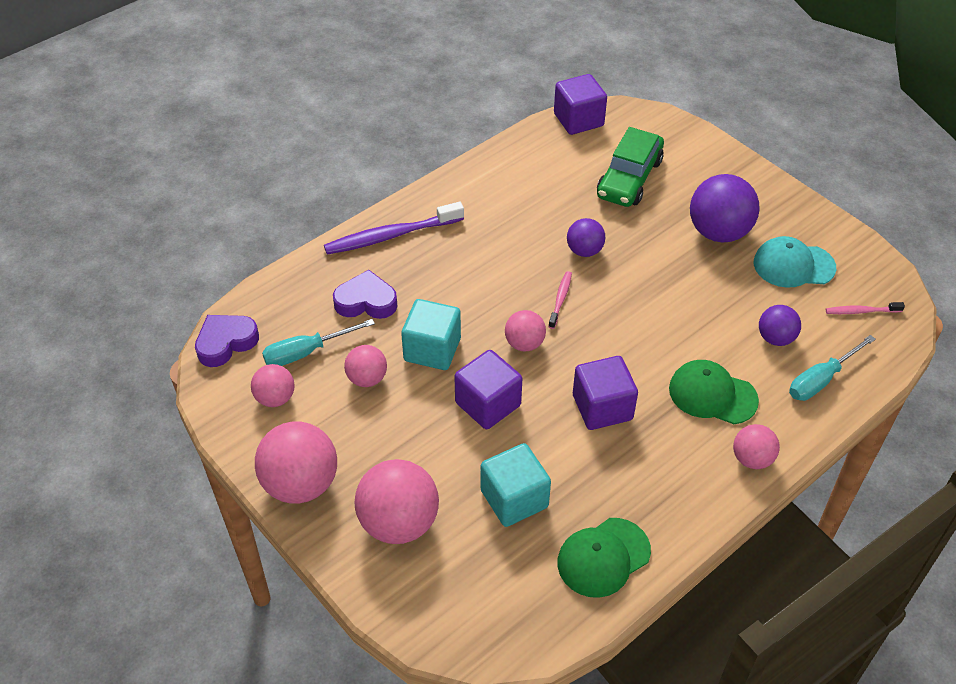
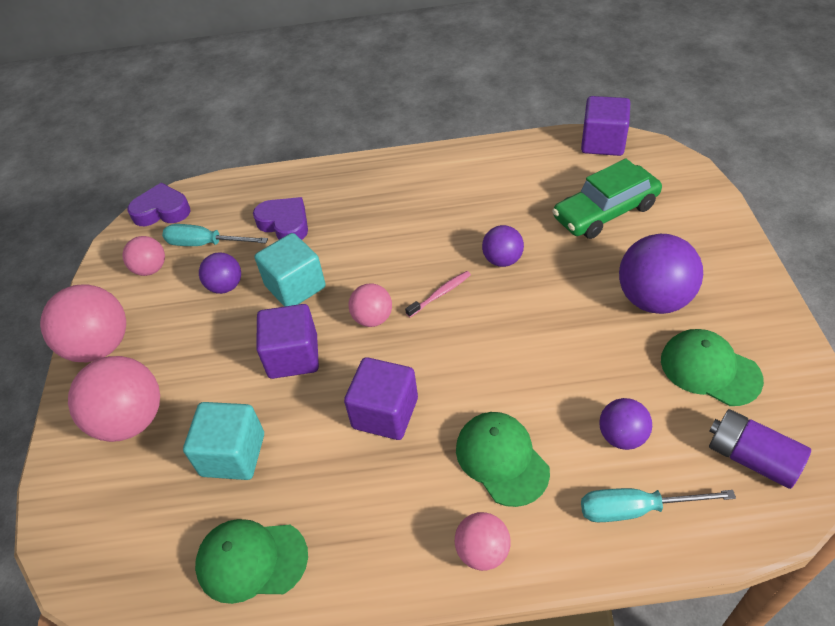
camera: 40 degrees right, 0 degrees up
(367, 379) = (225, 286): pink ball -> purple ball
(391, 236) = (353, 179): purple toothbrush -> none
(793, 265) = (710, 369): turquoise cap -> green cap
(861, 311) = (751, 458): pink toothbrush -> purple battery

